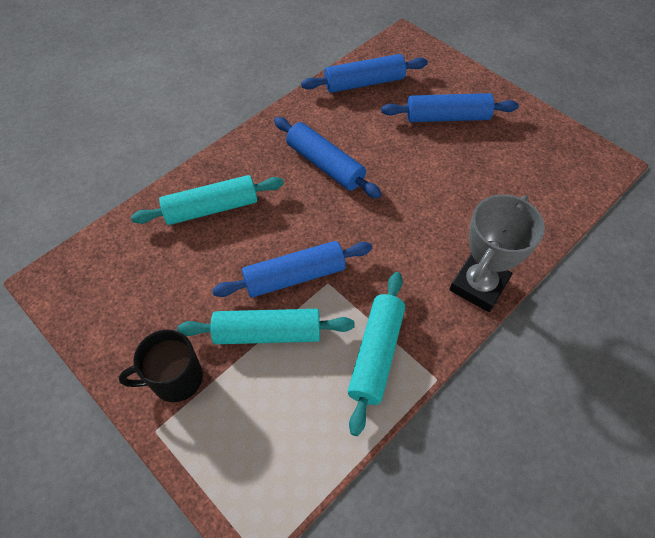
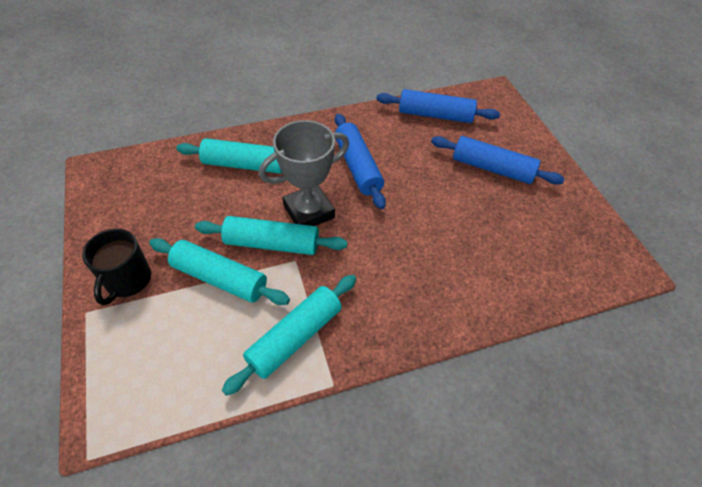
camera: 25 degrees right, 5 degrees down
(175, 379) = (127, 280): black mug -> black mug turned 90 degrees counterclockwise
(295, 276) = (272, 243): blue rolling pin -> turquoise rolling pin
(478, 285) = (426, 322): grey trophy -> grey trophy (309, 211)

